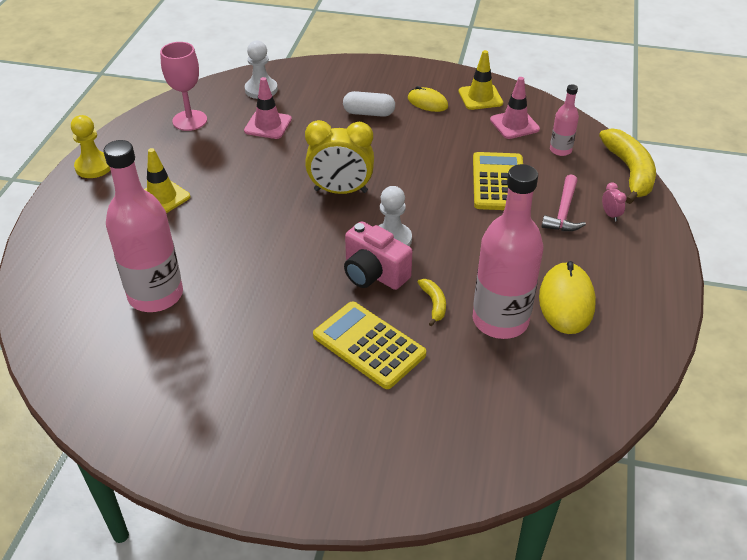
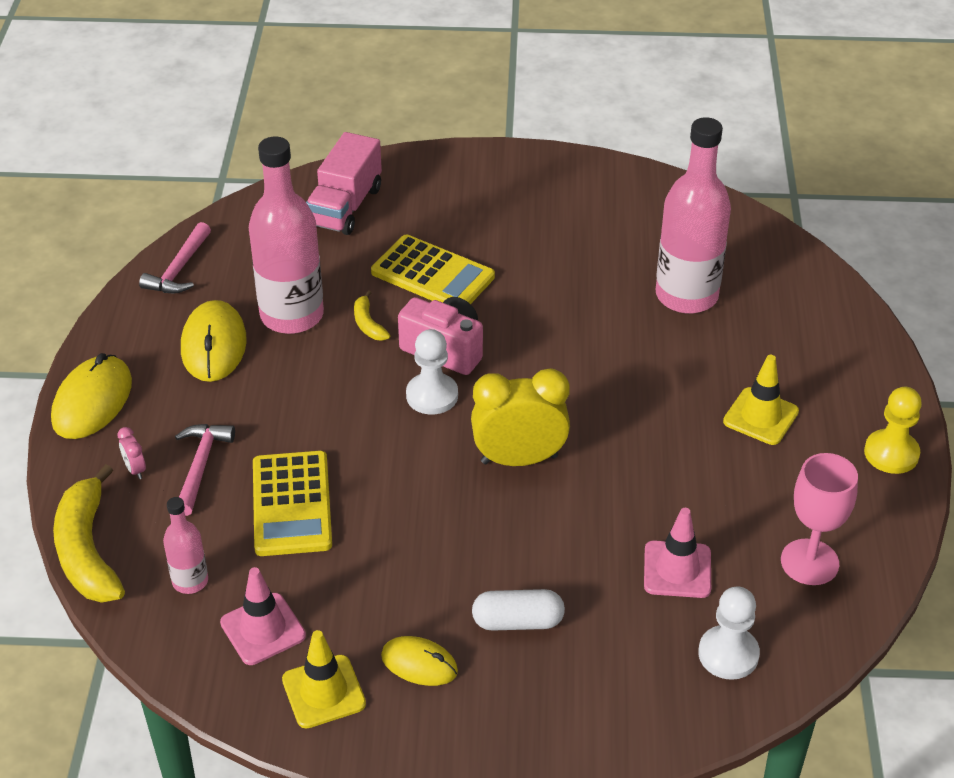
camera: 170 degrees right, 0 degrees up
(444, 441) = (345, 206): none -> pink truck
(611, 384) = (179, 269): none -> pink hammer
(657, 266) = (92, 401): none -> yellow mouse

